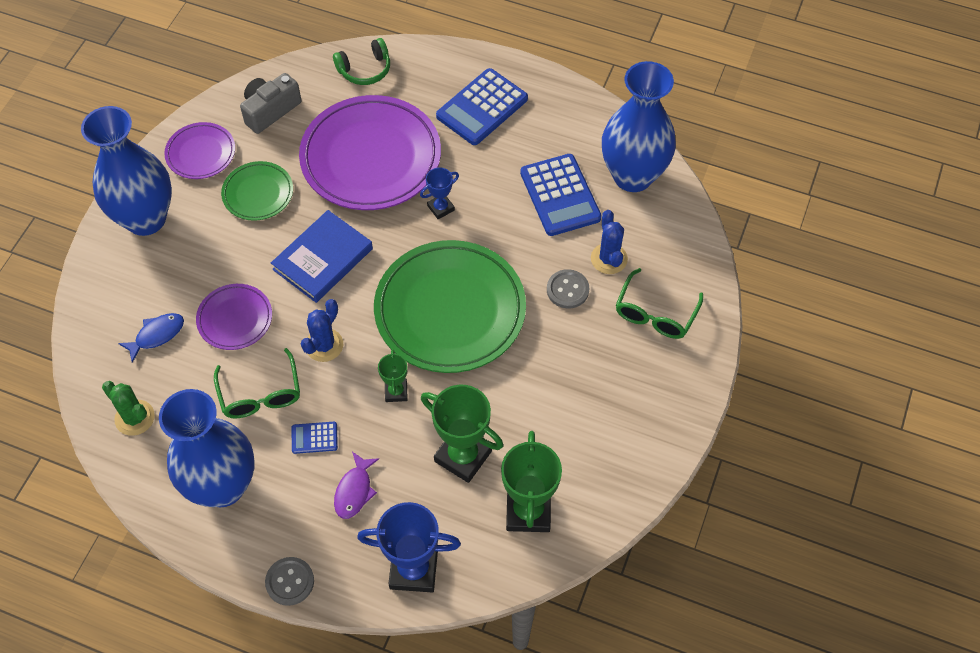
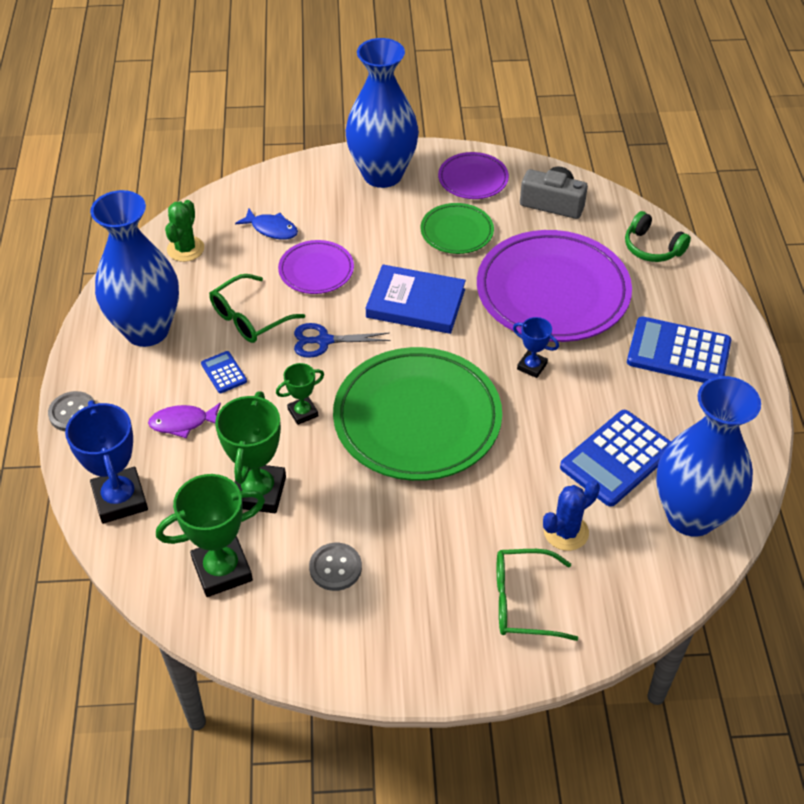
camera: 65 degrees right, 10 degrees down
(324, 345) = (324, 341): blue cactus -> blue scissors
(567, 290) = (502, 508): grey button -> grey button (335, 568)

